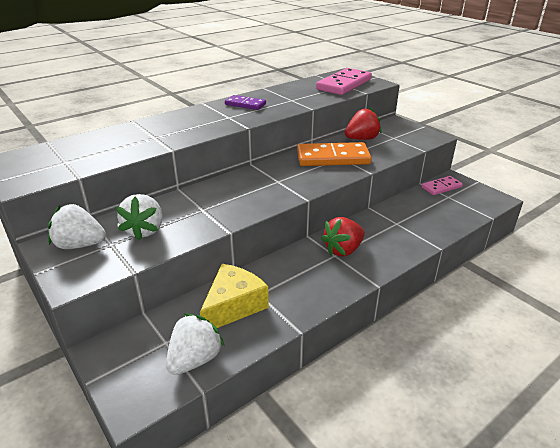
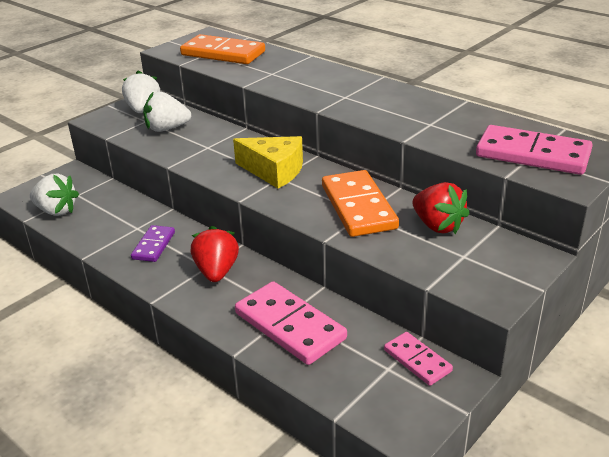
camera: 80 degrees right, 0 degrees up
(77, 154) = (223, 53): none -> orange domino
(233, 306) = (119, 217): yellow cheese -> yellow cheese (274, 171)
(245, 104) = (391, 99): purple domino -> purple domino (153, 245)
(343, 250) = (216, 272): red strawberry -> red strawberry turned 45 degrees clockwise
(411, 224) = (289, 326): none -> pink domino

